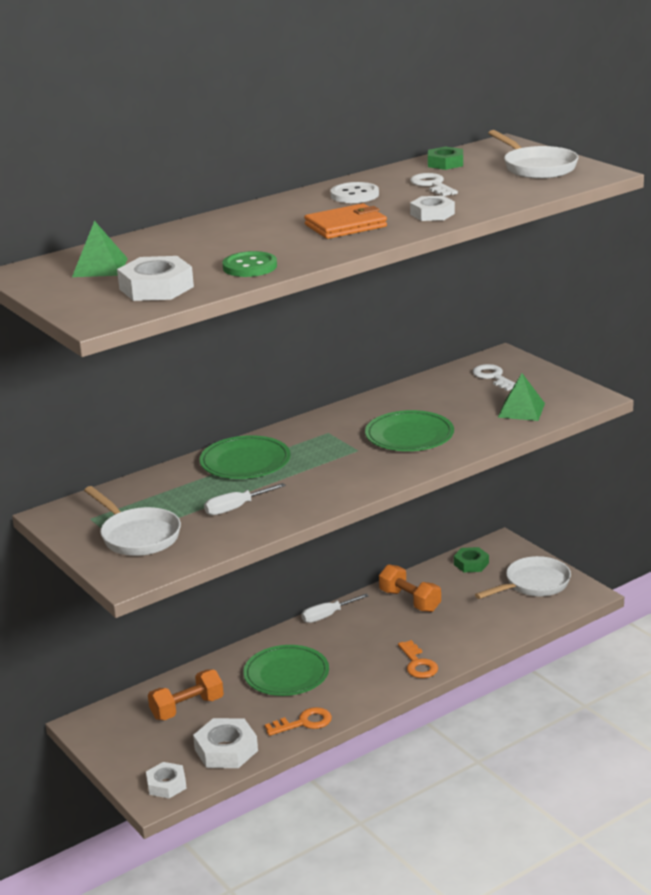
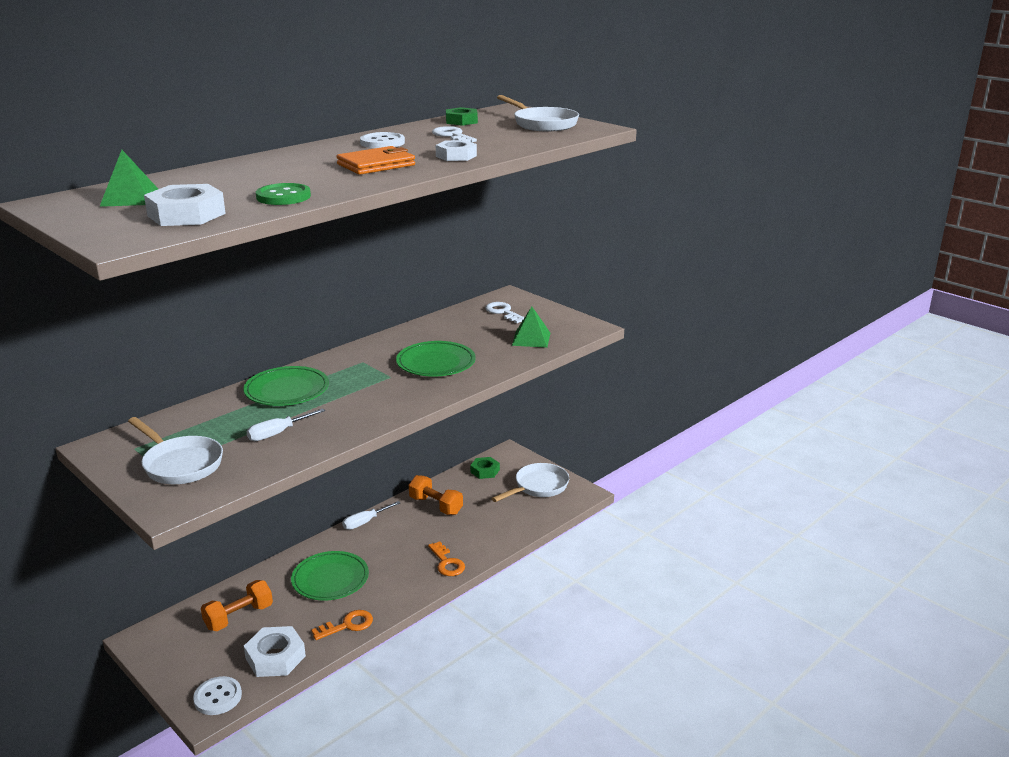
camera: 10 degrees left, 0 degrees up
(166, 784) = (218, 697): white nut -> white button

